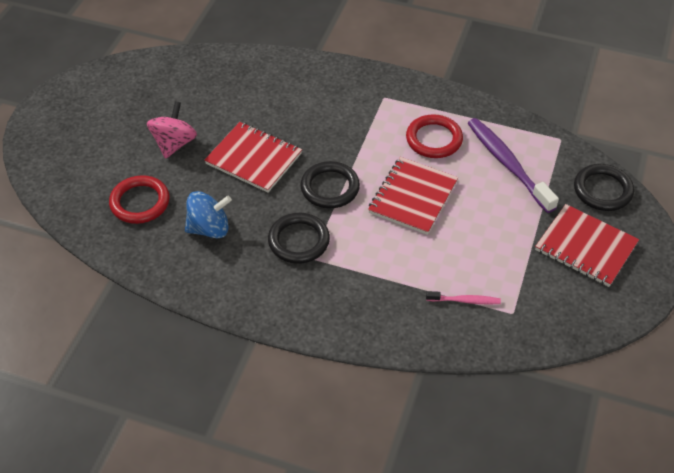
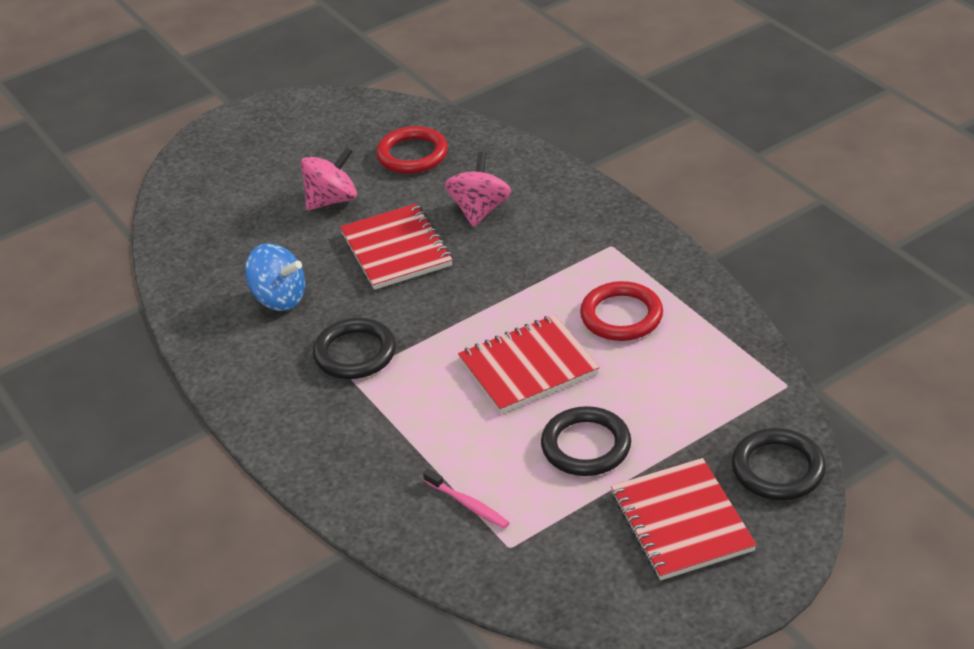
camera: 40 degrees right, 10 degrees down
(140, 202) = (240, 242): red ring -> red ring (412, 154)
(281, 109) = (479, 210): none -> pink spinning top
(330, 188) = (445, 315): black ring -> black ring (586, 446)
(508, 164) = (684, 383): purple toothbrush -> none

